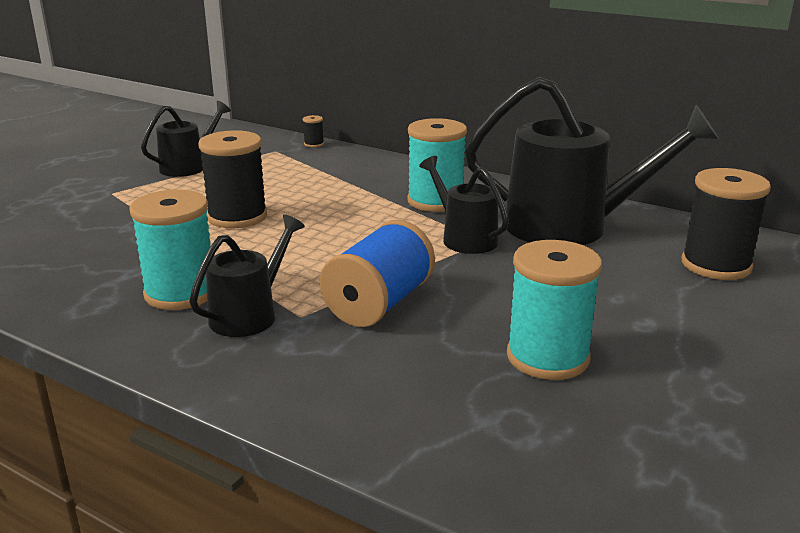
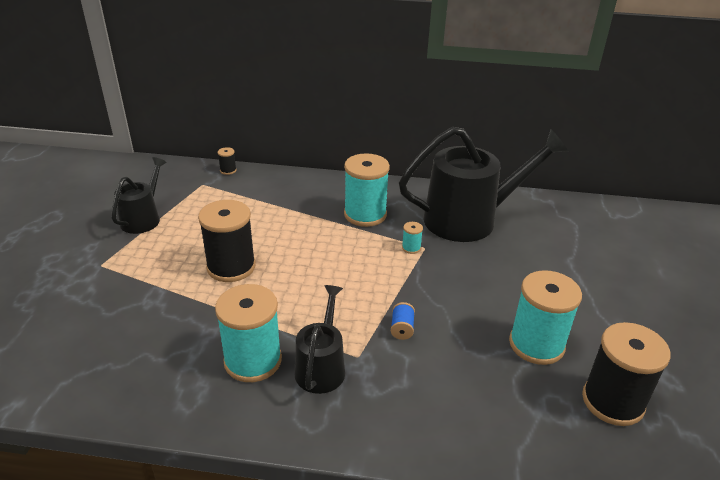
camera: 25 degrees left, 10 degrees up
(379, 304) = (402, 328): blue spool -> blue spool, size x0.42
(464, 238) = (411, 248): black watering can -> turquoise spool
(716, 265) = (574, 234): black spool -> black spool (612, 401)

